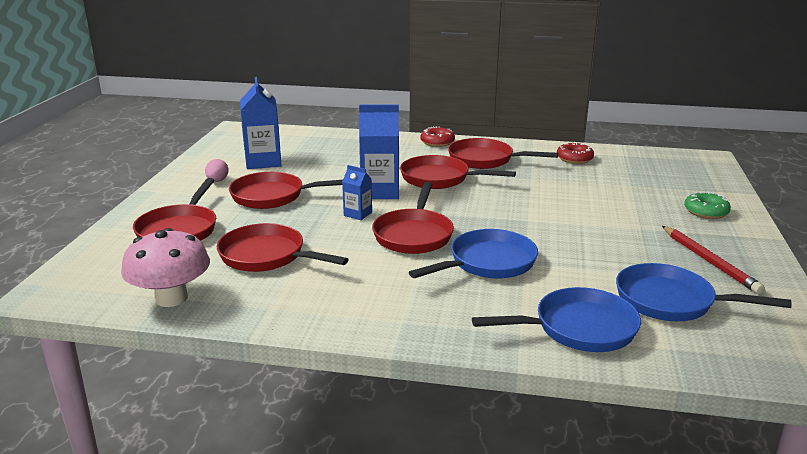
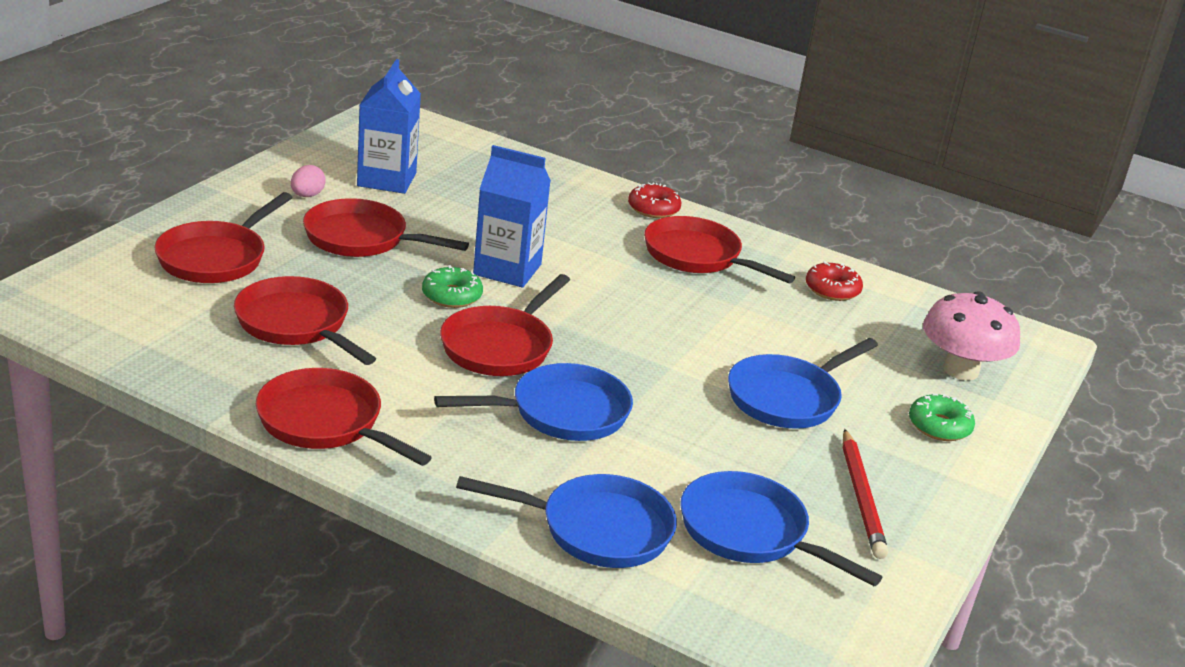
camera: 15 degrees right, 5 degrees up
(171, 298) = (153, 349): pink mushroom -> pink mushroom (960, 370)
(358, 214) = (452, 296): blue carton -> green donut
(439, 178) = (605, 270): red pan -> red pan (326, 423)
(610, 219) = (788, 398): none -> blue pan

